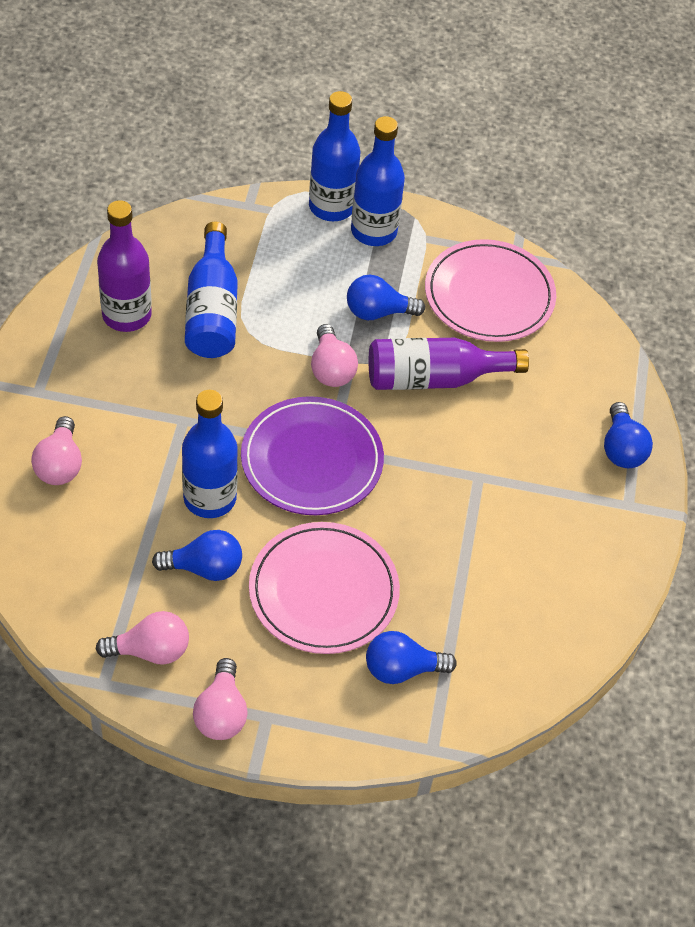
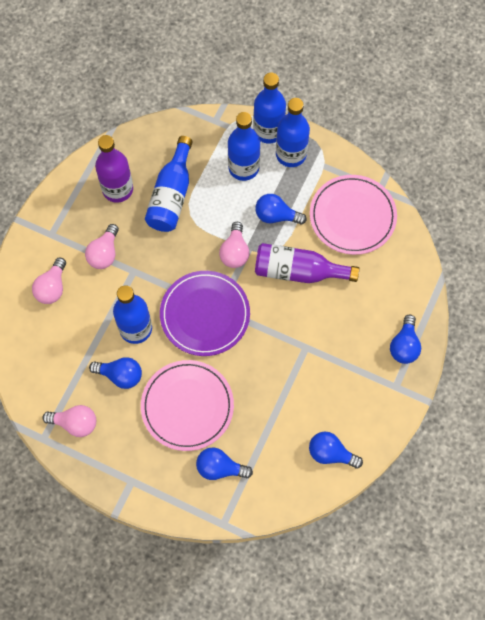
camera: 20 degrees right, 15 degrees up
(221, 713) = (106, 472): pink light bulb -> pink light bulb (104, 253)
(310, 258) = (243, 168): none -> blue bottle
(564, 614) = (330, 453): none -> blue light bulb

